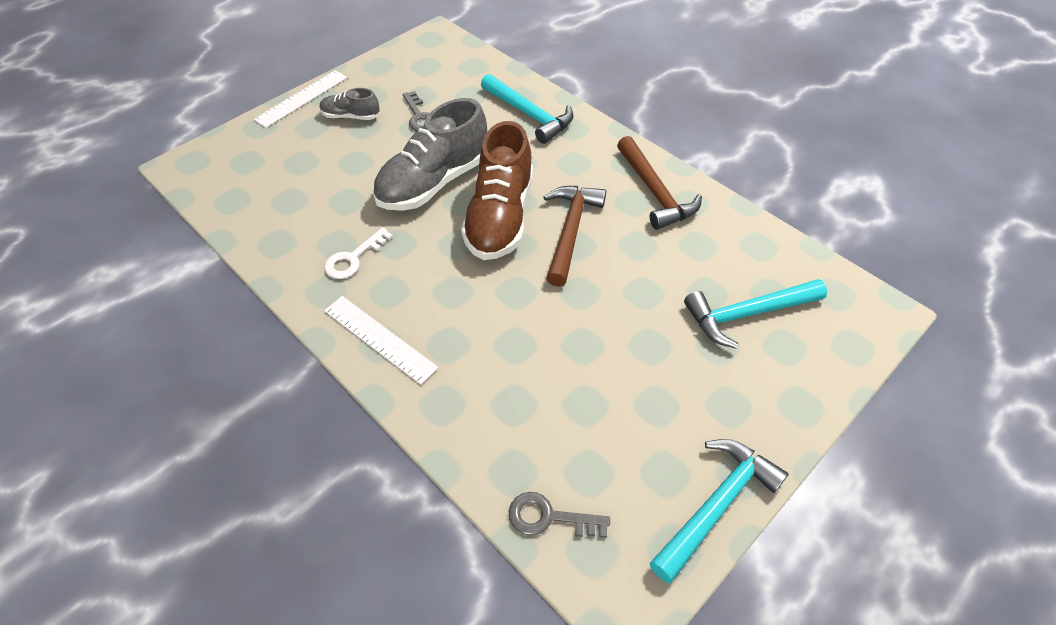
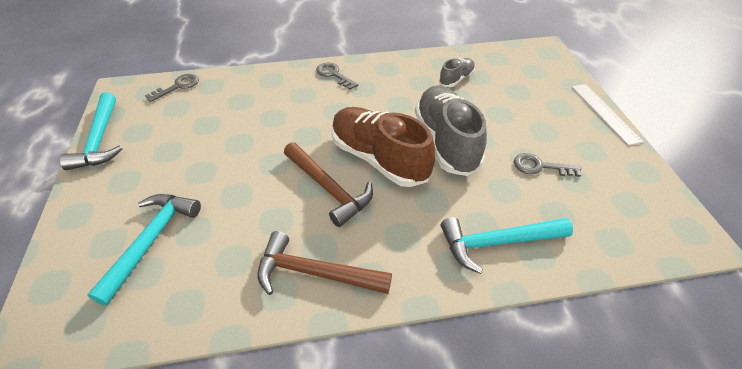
camera: 125 degrees right, 5 degrees down
(351, 116) = (563, 129): grey shoe -> grey shoe (456, 79)
(353, 258) = (402, 84): white key -> none
(379, 338) = (334, 75): white ruler -> grey key

